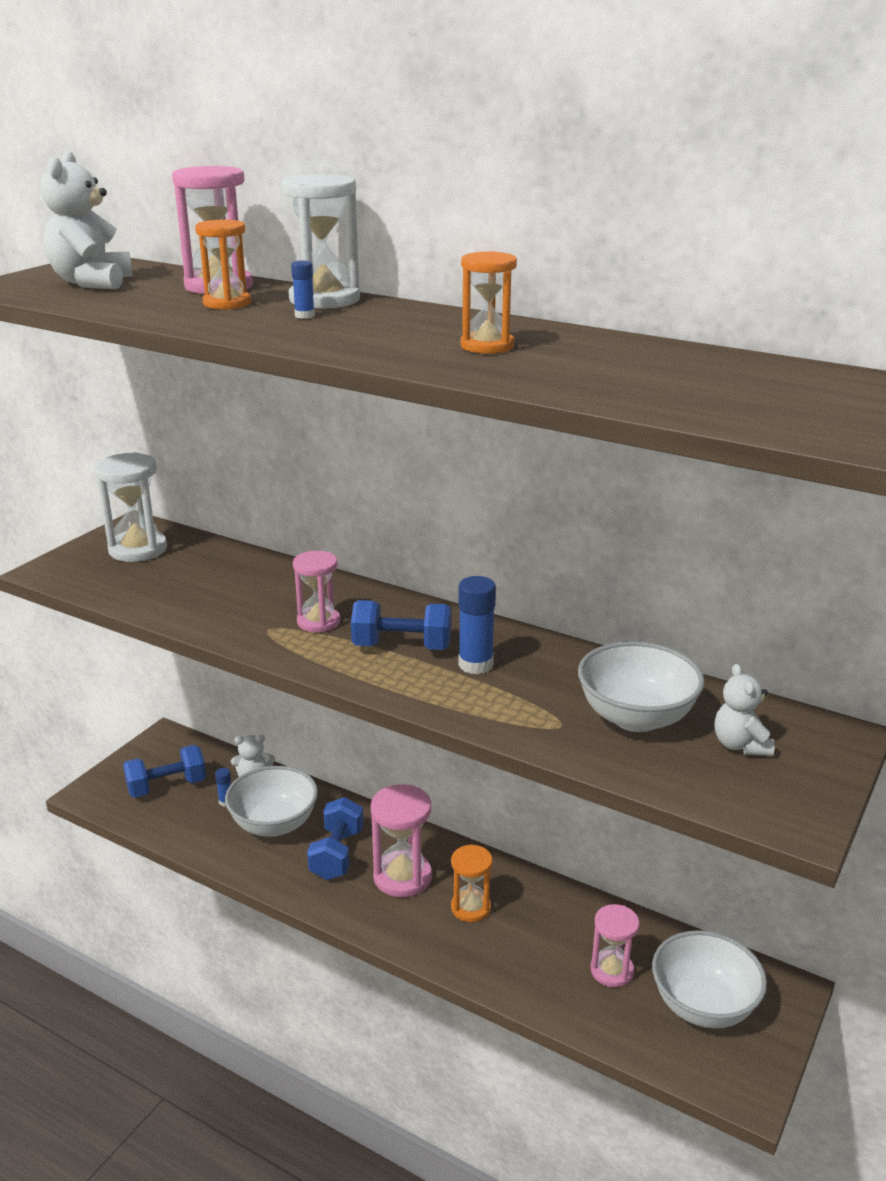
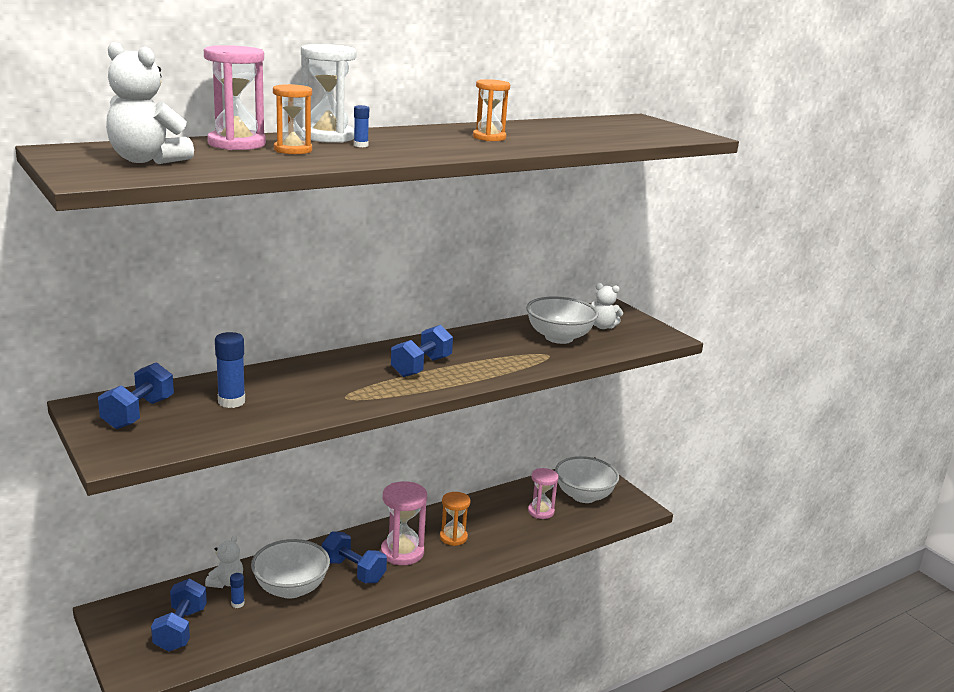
camera: 65 degrees left, 5 degrees down
(138, 549) = (138, 413): white hourglass -> blue dumbbell
(318, 622) = (357, 381): pink hourglass -> none
(475, 665) = (466, 355): blue glue stick -> blue glue stick (231, 401)

